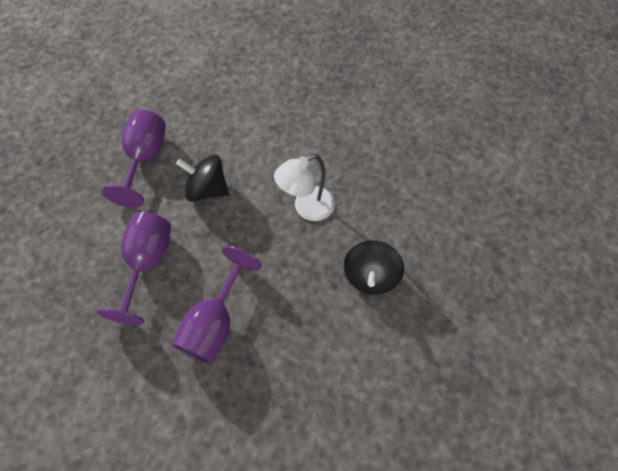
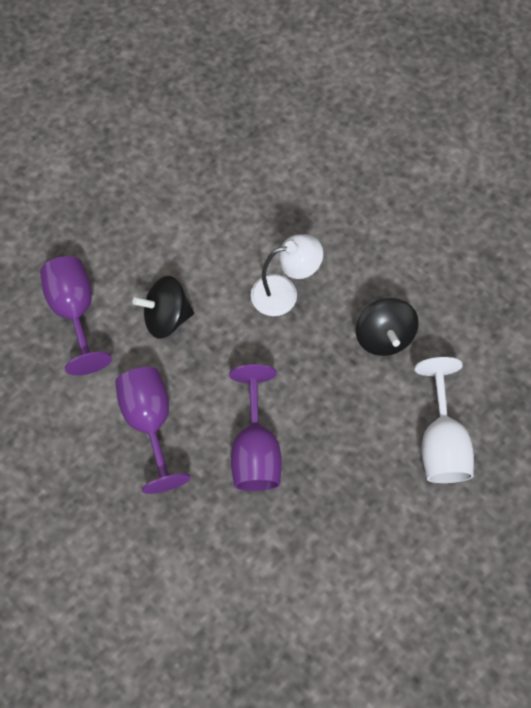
camera: 25 degrees left, 5 degrees up
(307, 208) = (284, 293): white lamp -> white lamp turned 135 degrees counterclockwise
(376, 391) = (441, 442): none -> white goblet

